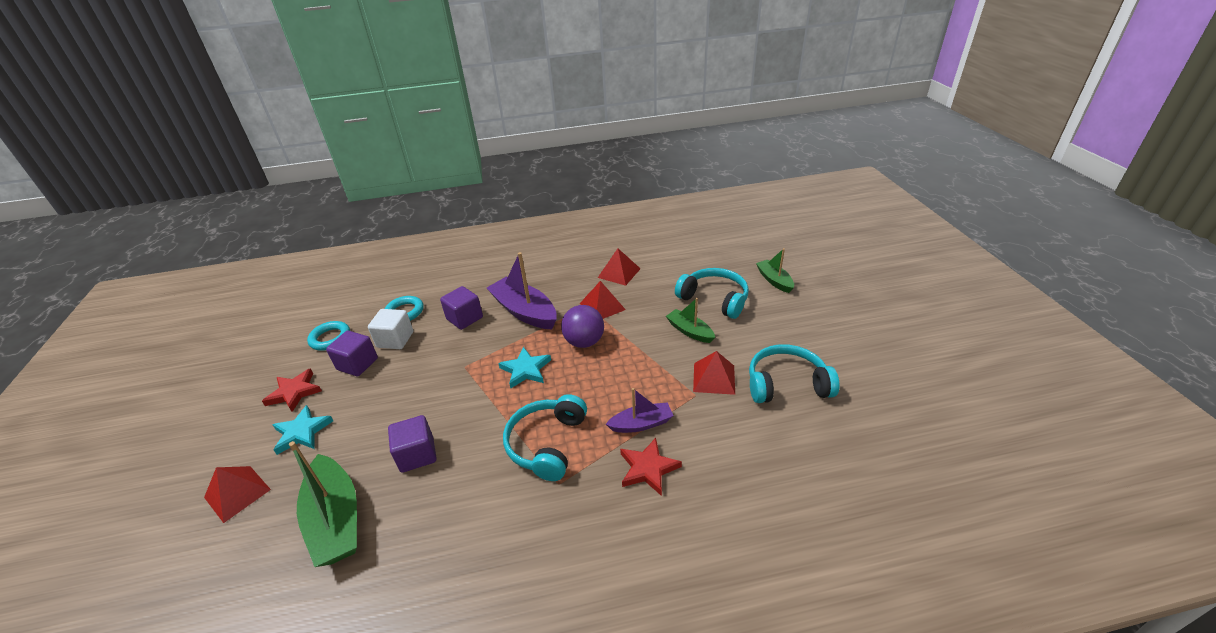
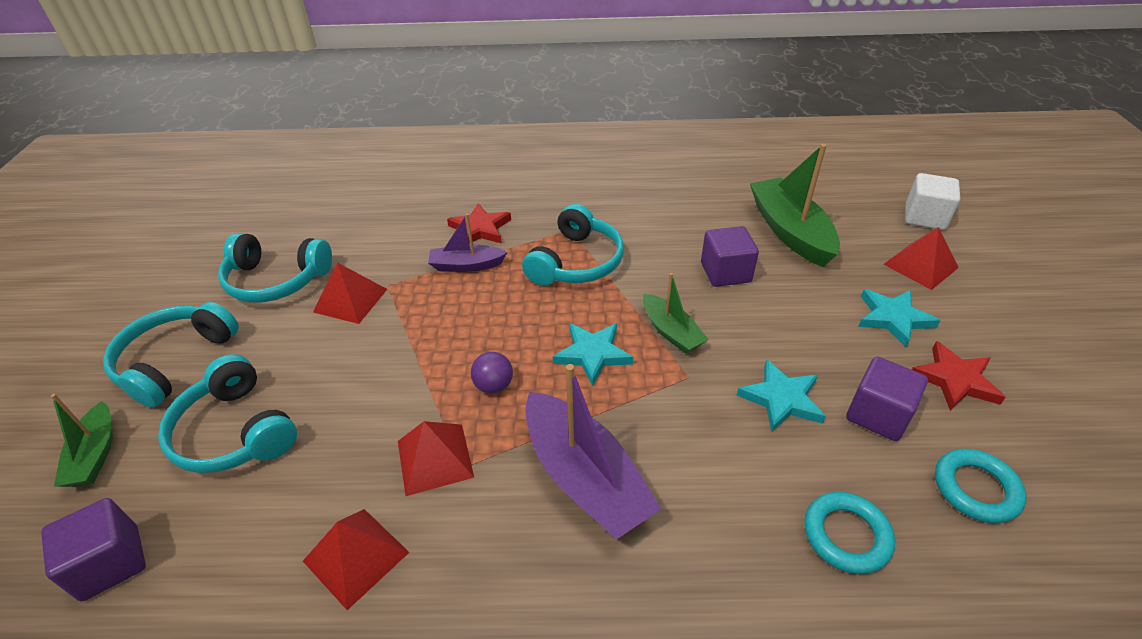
camera: 170 degrees left, 5 degrees up
(395, 340) = (832, 457): white cube -> white cube (924, 217)
(410, 363) = (781, 399): none -> turquoise star
(464, 318) = (706, 485): purple cube -> purple cube (111, 563)
(584, 342) = (494, 386): purple ball -> purple ball, size x0.60
(690, 331) = (326, 374): green boat -> green boat (671, 332)
(789, 322) = (175, 361): none -> turquoise headphones

